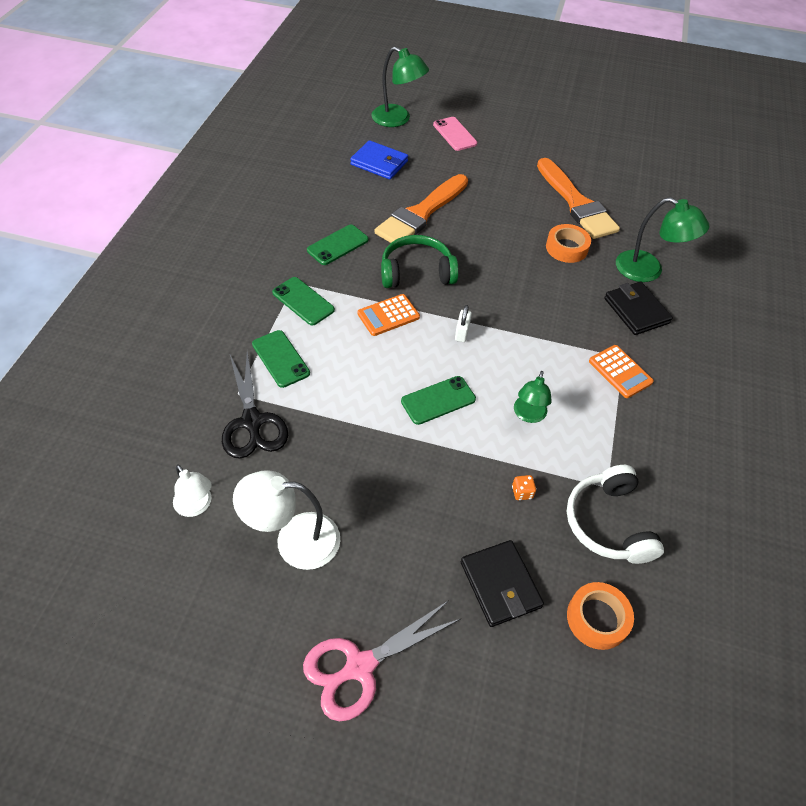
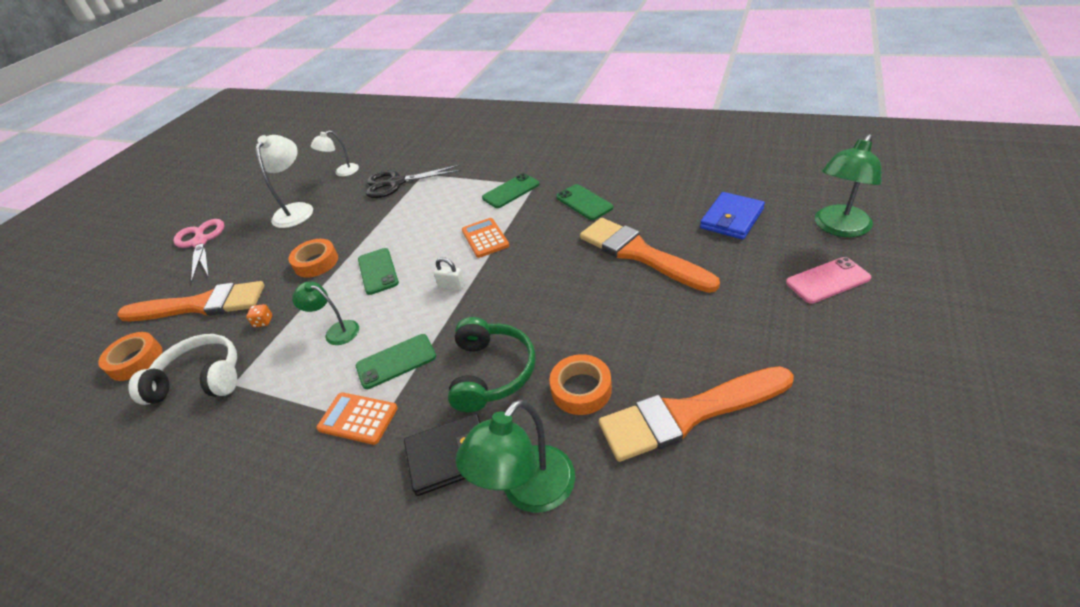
camera: 105 degrees right, 10 degrees down
(280, 359) = (450, 188): green phone -> green phone (396, 361)
(416, 272) = (542, 254): green headphones -> green headphones (491, 372)
(420, 470) = (316, 262): none -> orange tape
(500, 585) = (201, 305): black wallet -> orange brush
(620, 372) = (358, 418): orange calculator -> orange calculator turned 45 degrees clockwise

